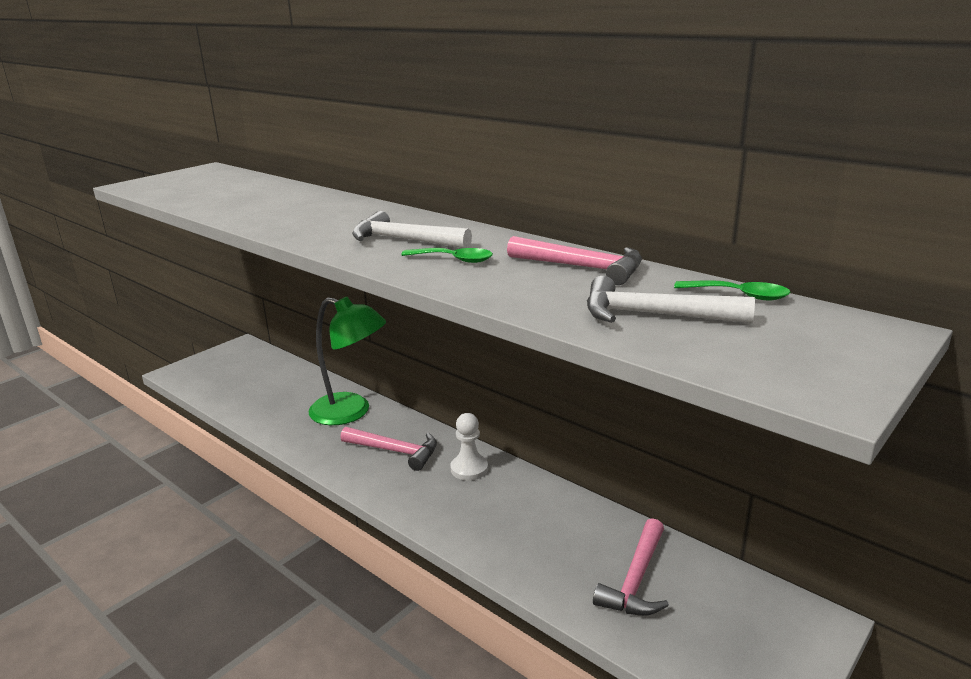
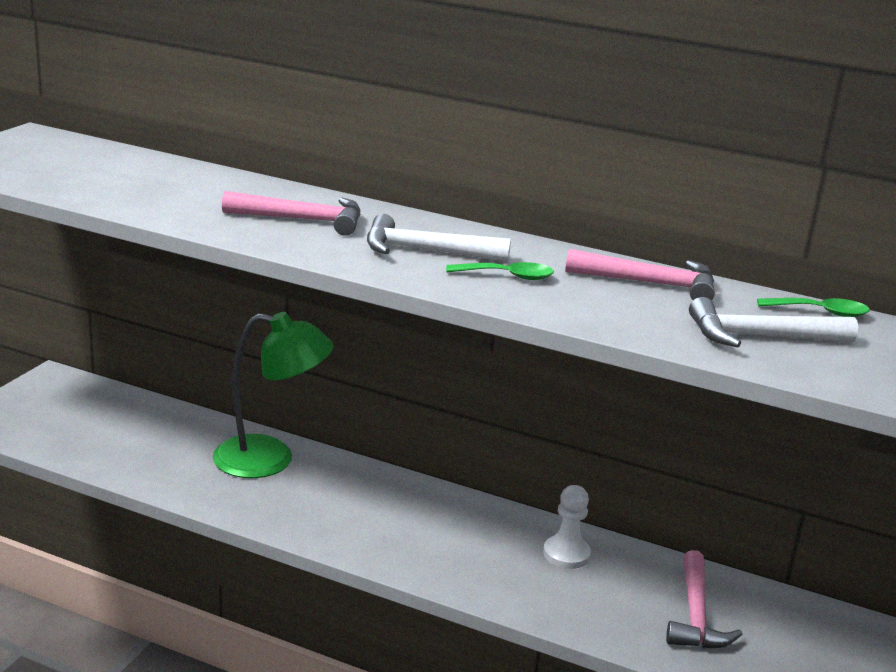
camera: 20 degrees left, 0 degrees up
(395, 451) = (357, 504): pink hammer -> pink hammer (303, 220)
(469, 469) = (458, 516): white pawn -> white pawn (566, 554)

